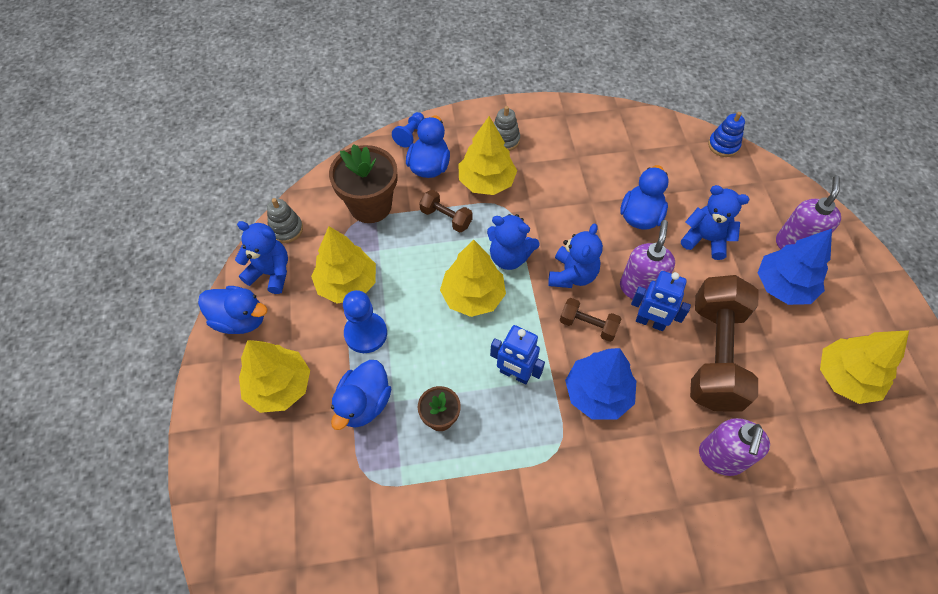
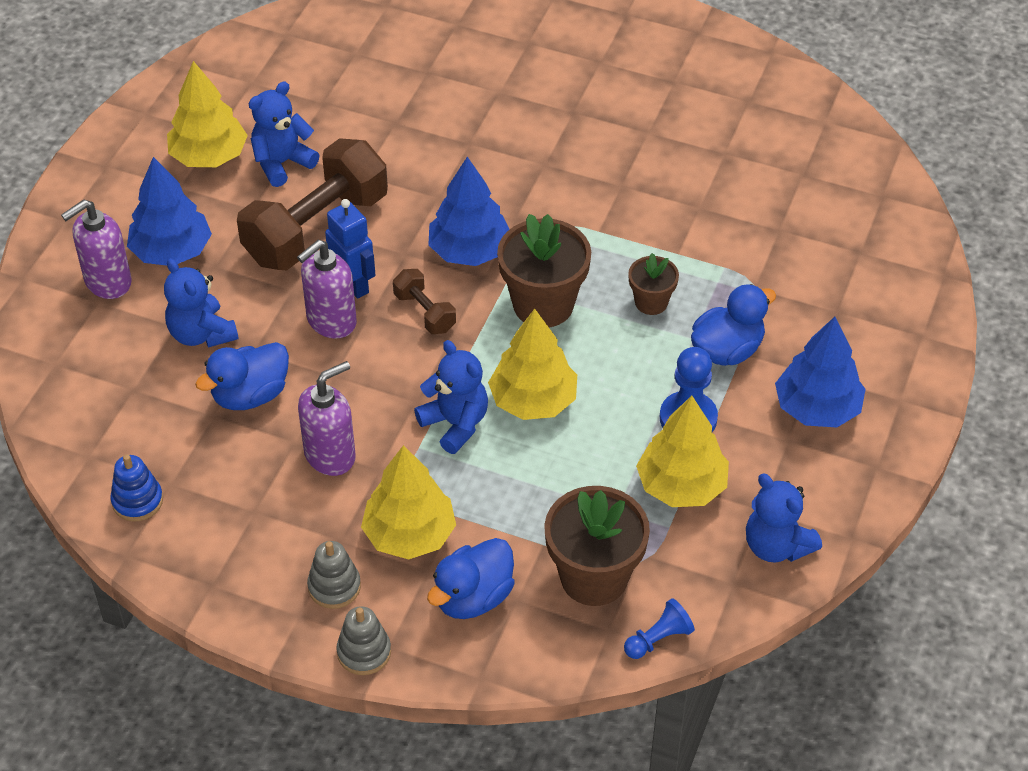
camera: 150 degrees left, 10 degrees down
(240, 319) = (838, 504): blue duck -> none
(279, 386) = (817, 408): yellow tree -> blue tree
(286, 229) = (730, 598): grey stacking toy -> grey stacking toy (364, 652)
(410, 134) = (467, 666): blue pawn -> blue pawn (658, 639)
(446, 218) = (501, 510): brown dumbbell -> none
(515, 374) = (543, 305): blue robot -> brown flower pot
(572, 275) = (396, 369): blue teddy bear -> blue teddy bear (282, 163)
(721, 457) = (397, 156): purple soap dispenser -> purple soap dispenser (330, 455)
(723, 145) = (47, 430): blue stacking toy -> blue stacking toy (137, 501)

